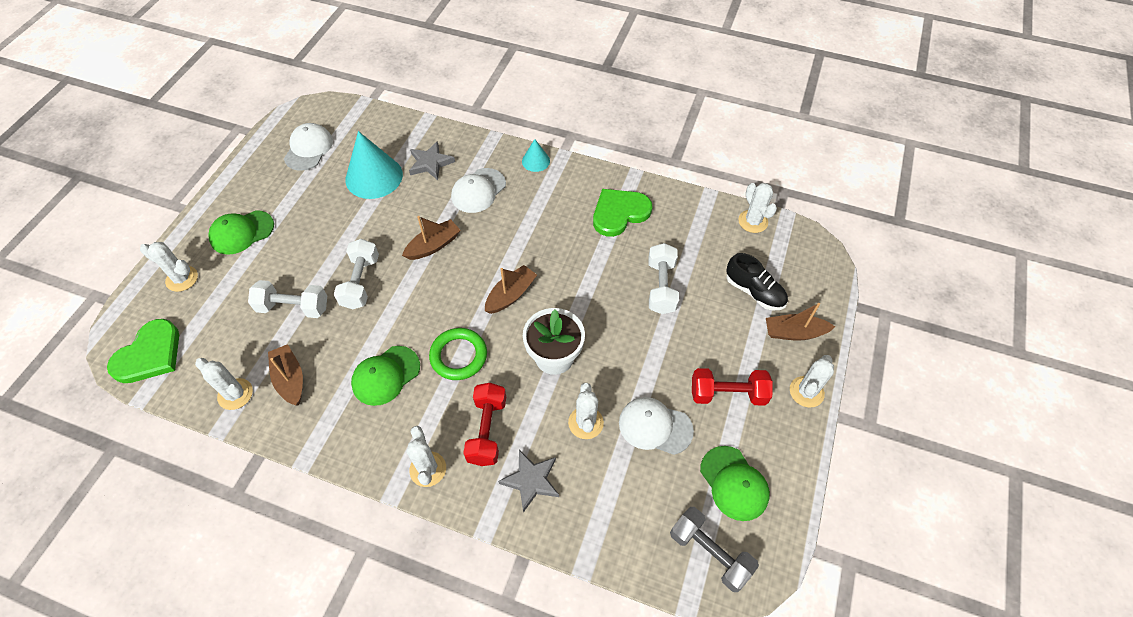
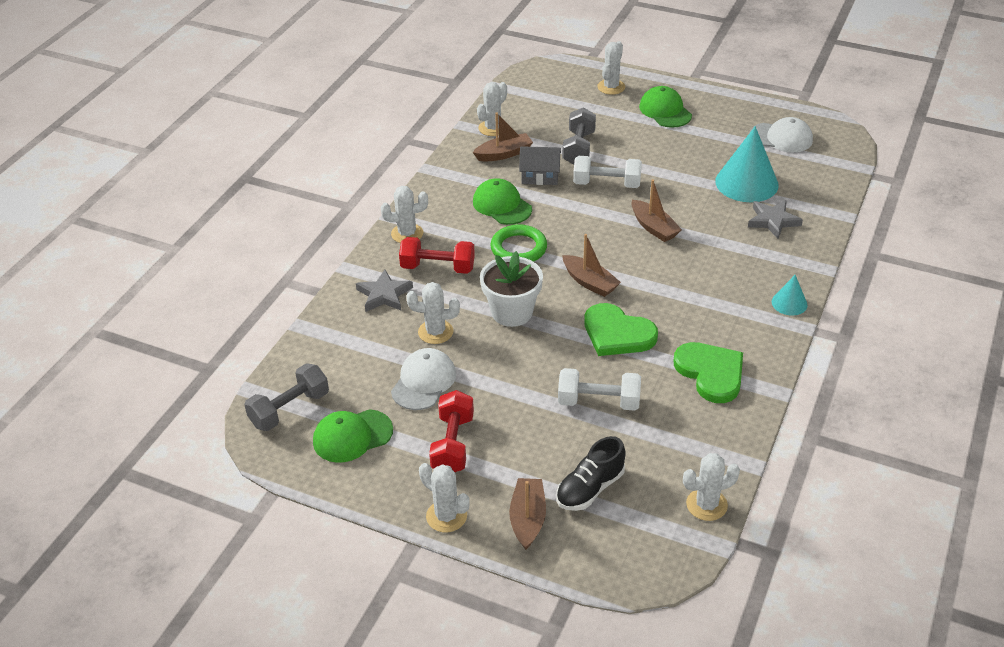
camera: 95 degrees right, 15 degrees down
(149, 354) = (534, 83): green heart -> green heart (617, 333)
(293, 307) = (579, 148): white dumbbell -> grey dumbbell
(338, 342) = (540, 176): none -> grey house
(478, 191) = (735, 257): white cap -> none

